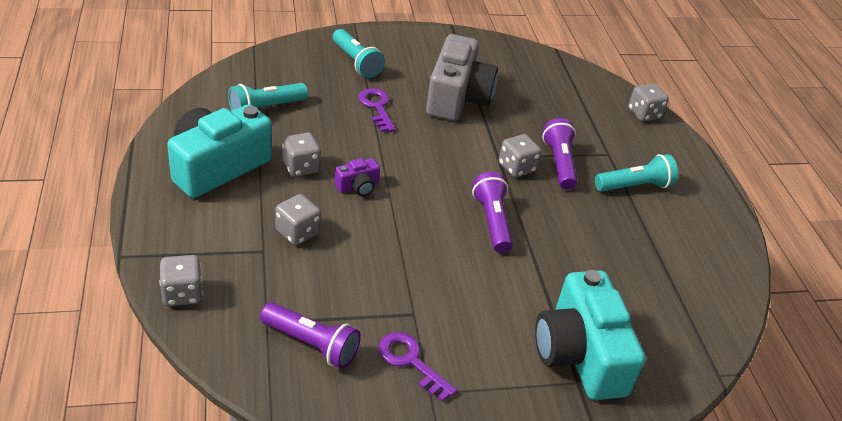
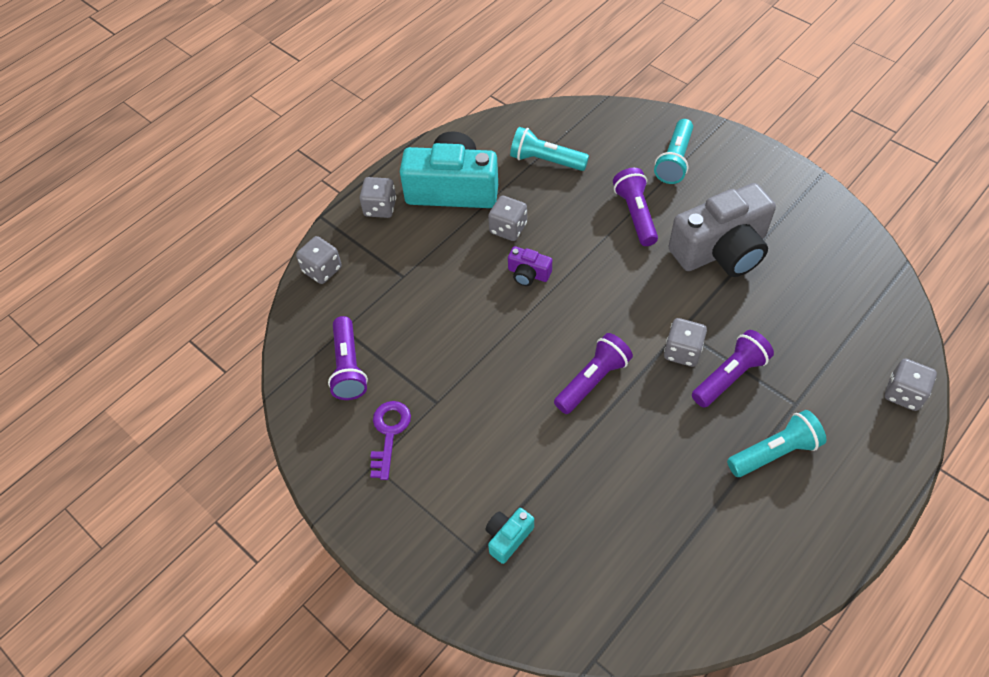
camera: 60 degrees right, 15 degrees up
(297, 232) = (440, 279): grey dice -> grey dice (380, 208)
(377, 107) = (635, 214): purple key -> purple flashlight
(579, 354) = (508, 537): turquoise camera -> turquoise camera, size x0.44
(634, 186) = (774, 452): turquoise flashlight -> turquoise flashlight turned 60 degrees counterclockwise

